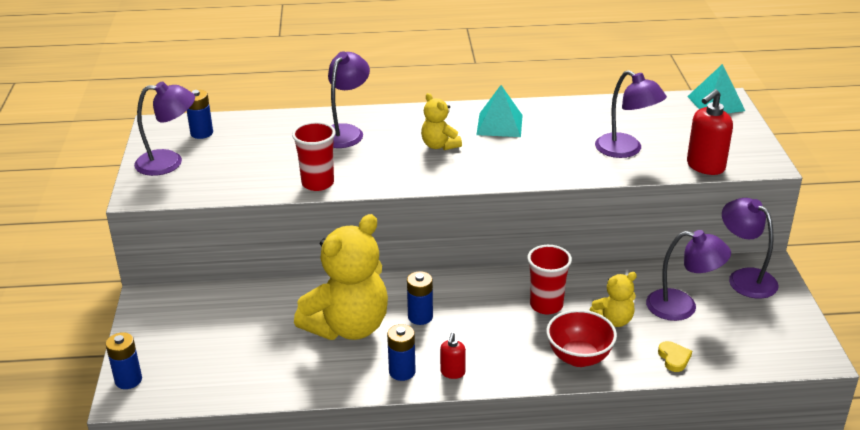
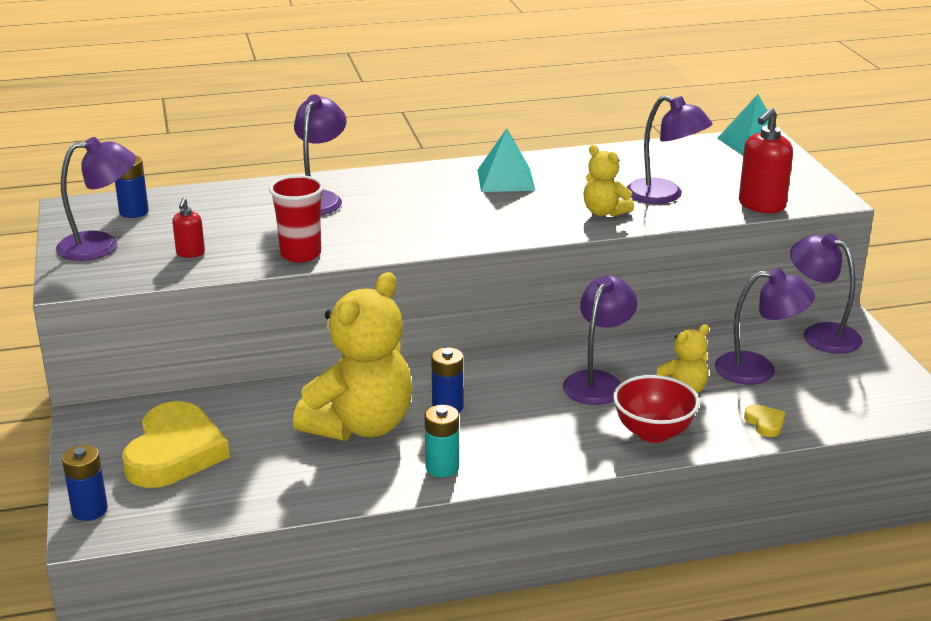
camera: 10 degrees left, 5 degrees down
(202, 336) = (174, 452): none -> yellow heart
(402, 372) = (442, 467): blue battery -> turquoise battery
(439, 145) = (440, 205): yellow teddy bear -> yellow teddy bear (604, 212)
(452, 372) = (505, 463): red soap dispenser -> red soap dispenser (190, 253)
(546, 305) = (597, 381): red cup -> purple lamp

